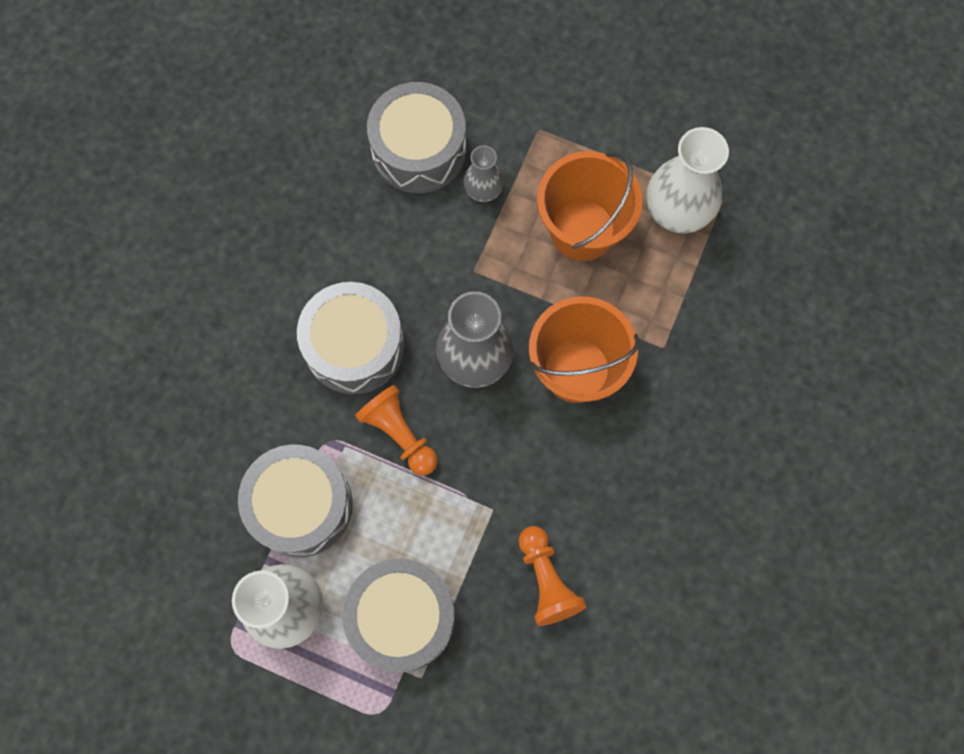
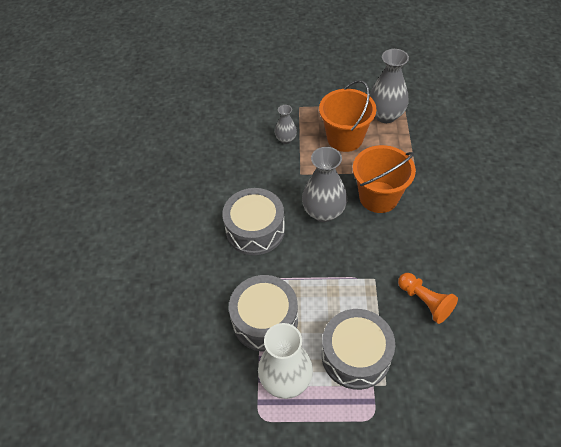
camera: 20 degrees left, 20 degrees down
(399, 434) = (302, 262): orange pawn -> none
(419, 149) = (244, 134): grey drum -> none
(677, 211) = (385, 115): white vase -> grey vase

